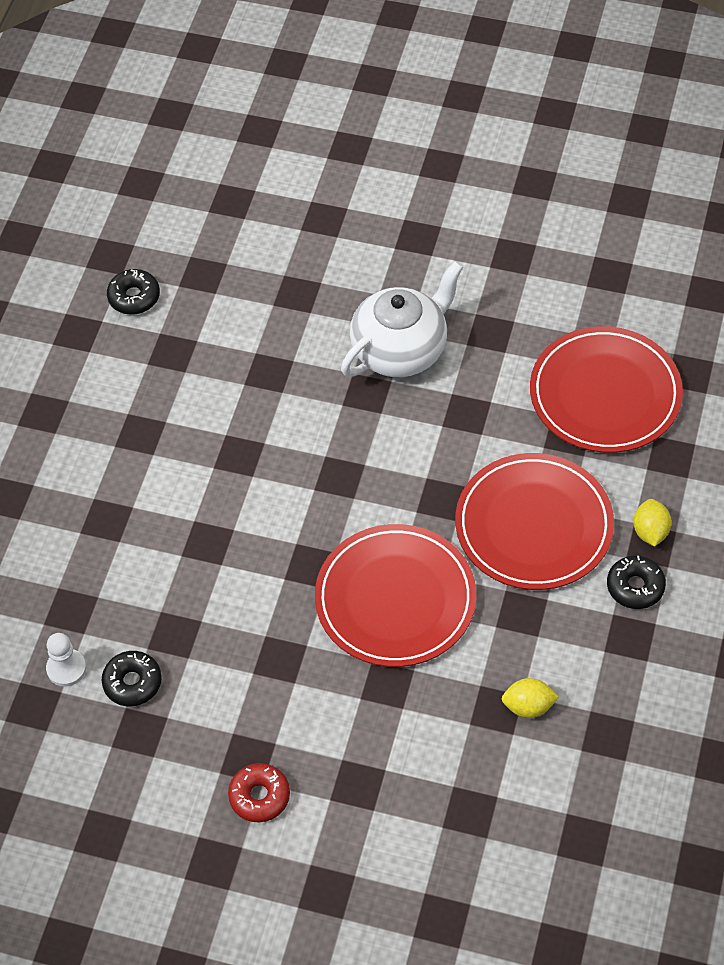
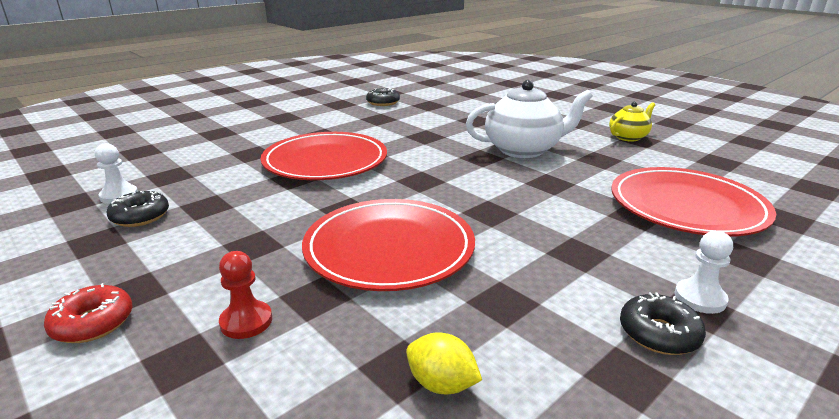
camera: 30 degrees right, 30 degrees down
(363, 733) = (246, 321): none -> red pawn
(498, 254) = (628, 137): none -> yellow teapot
(534, 525) = (564, 252): red plate -> red plate (325, 161)
(650, 531) = (700, 298): yellow lemon -> white pawn

